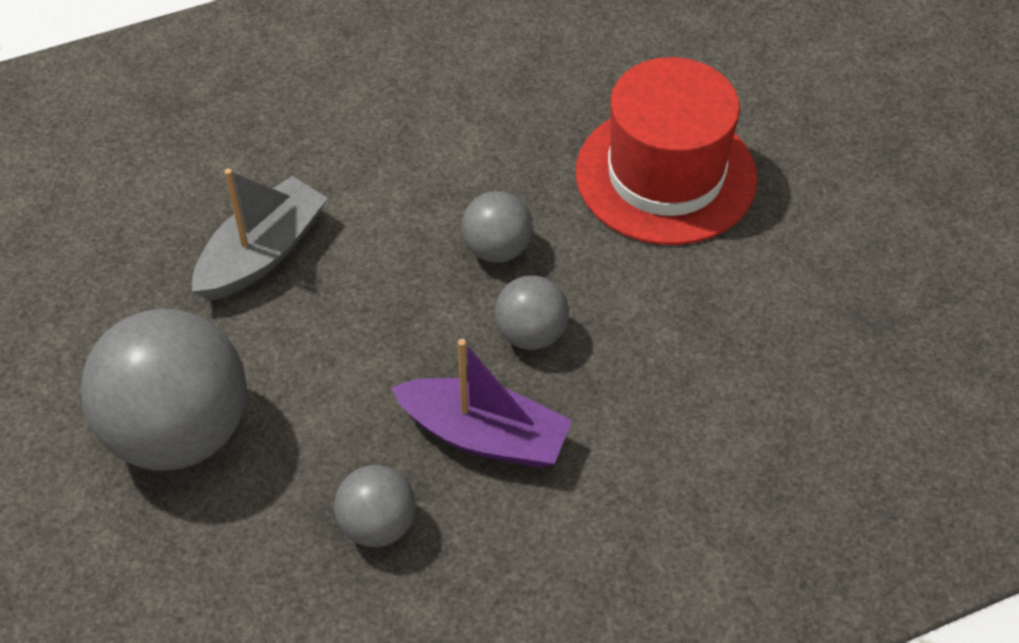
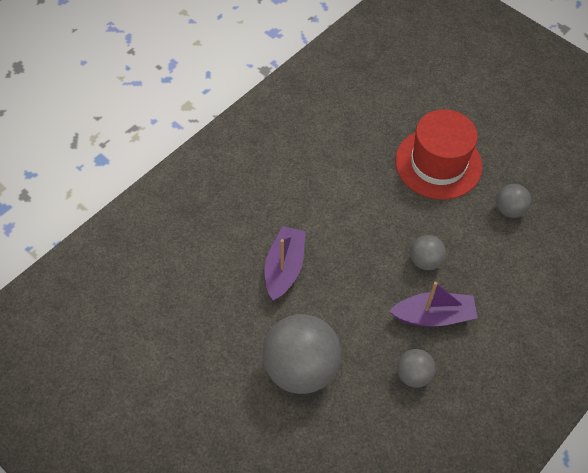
camera: 25 degrees left, 5 degrees up
(262, 253) = (284, 268): grey boat -> purple boat
(497, 249) = (387, 226): grey ball -> grey ball (509, 210)

